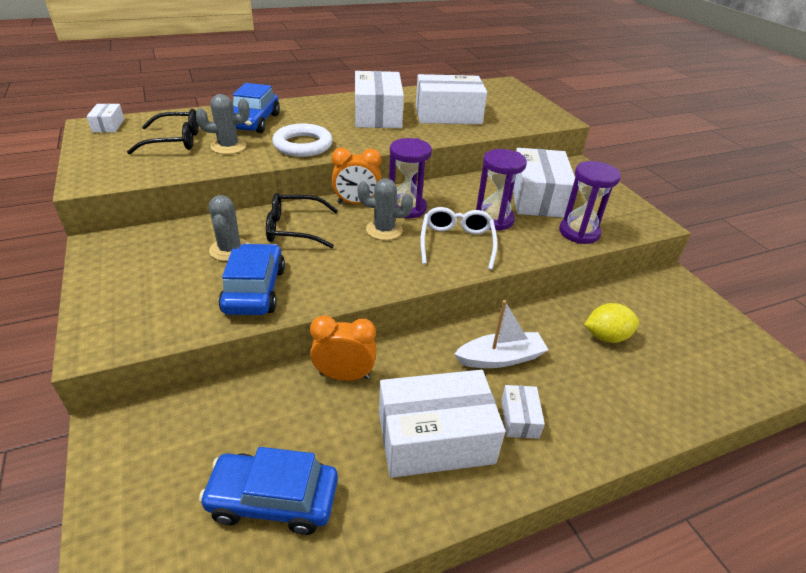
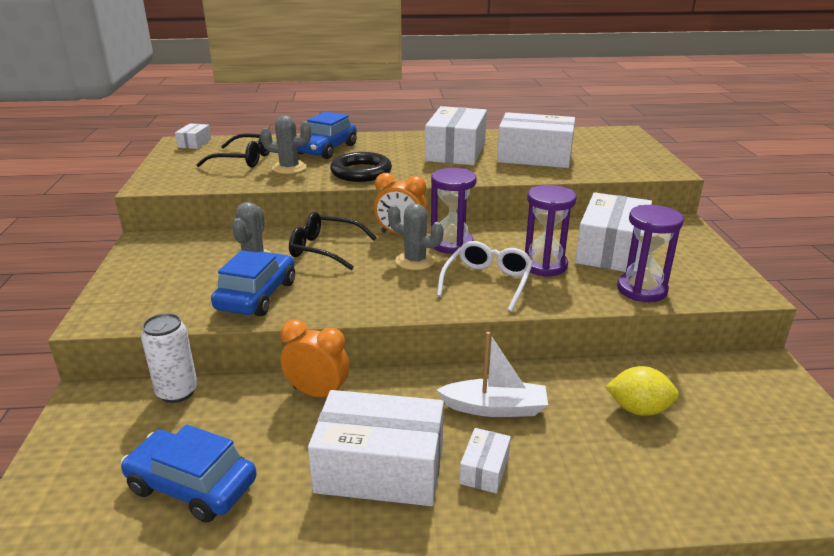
camera: 20 degrees right, 10 degrees down
(207, 402) = (177, 392): none -> white can
(303, 145) = (361, 172): white ring -> black ring

